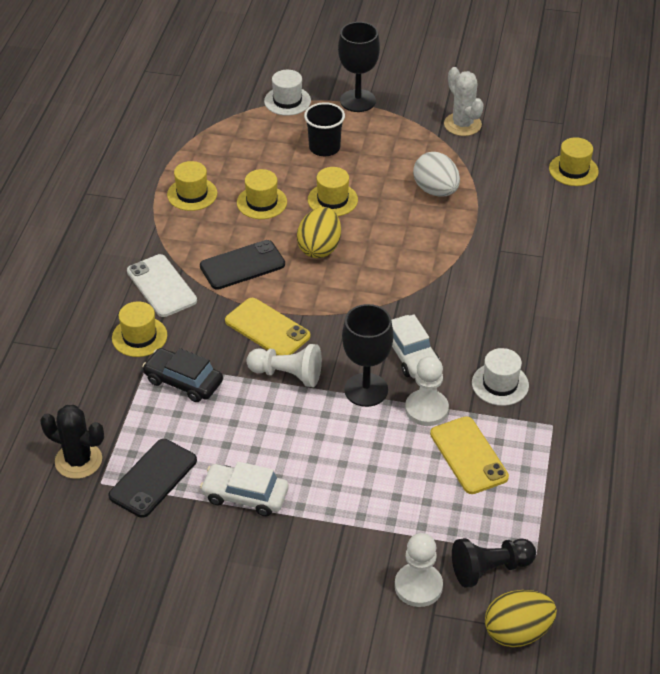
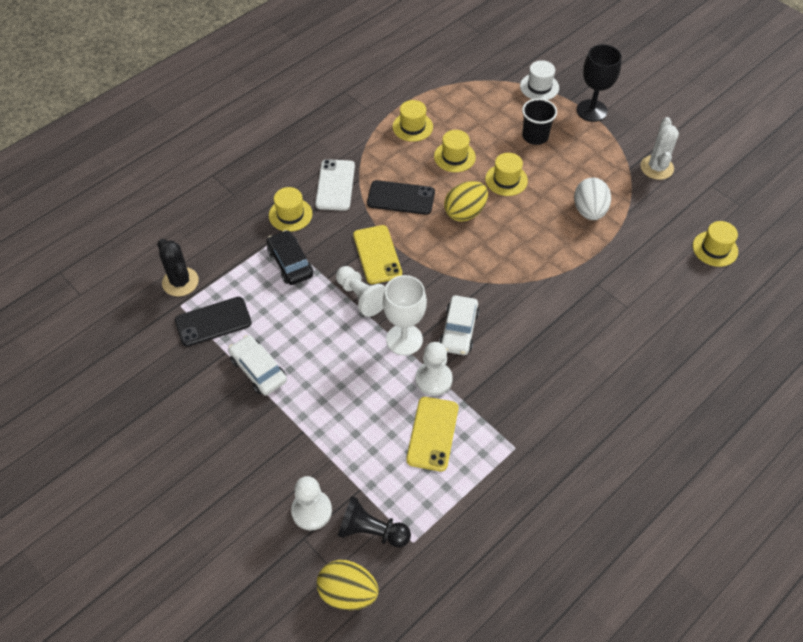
camera: 35 degrees right, 10 degrees up
(366, 390) = (404, 339): black goblet -> white goblet
(500, 384) = (504, 391): white hat -> none

